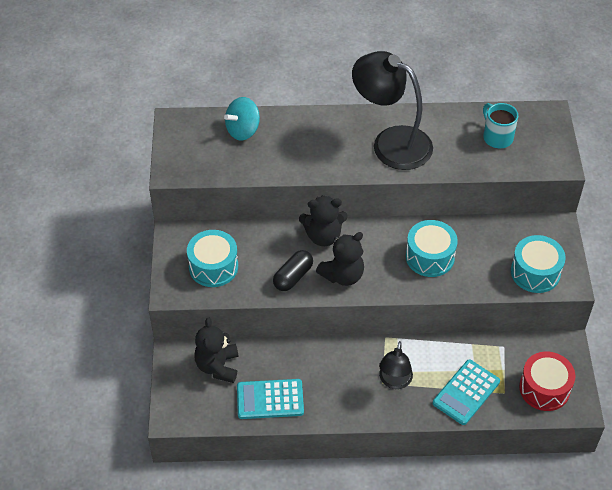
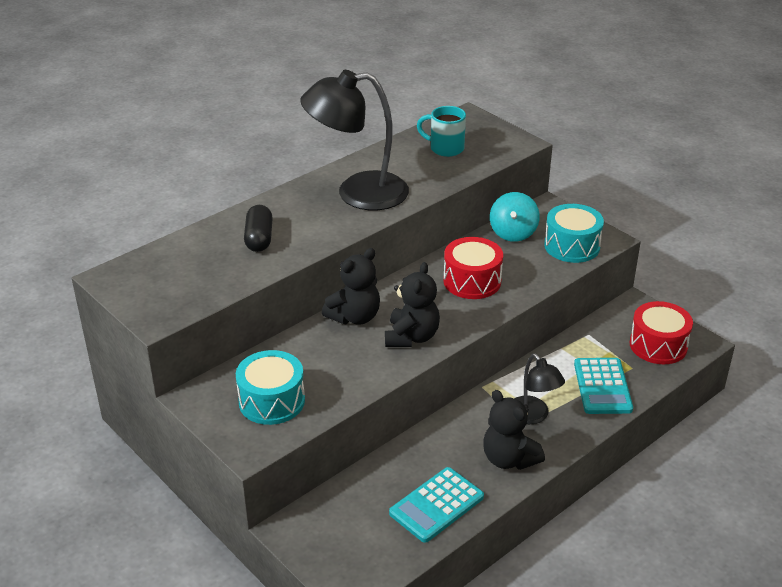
camera: 40 degrees left, 15 degrees down
(218, 366) = (349, 510): black teddy bear -> black teddy bear (509, 459)
(243, 130) = (196, 250): turquoise spinning top -> turquoise spinning top (513, 233)
(293, 277) = (365, 364): black capsule -> black capsule (259, 239)
(430, 257) = (472, 281): turquoise drum -> red drum

